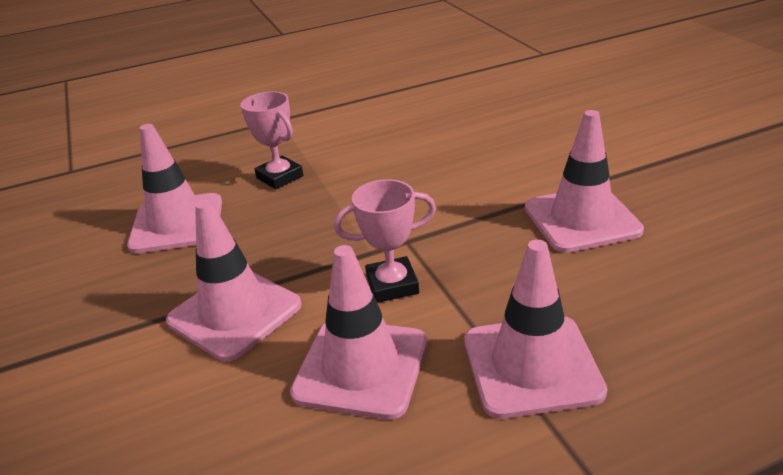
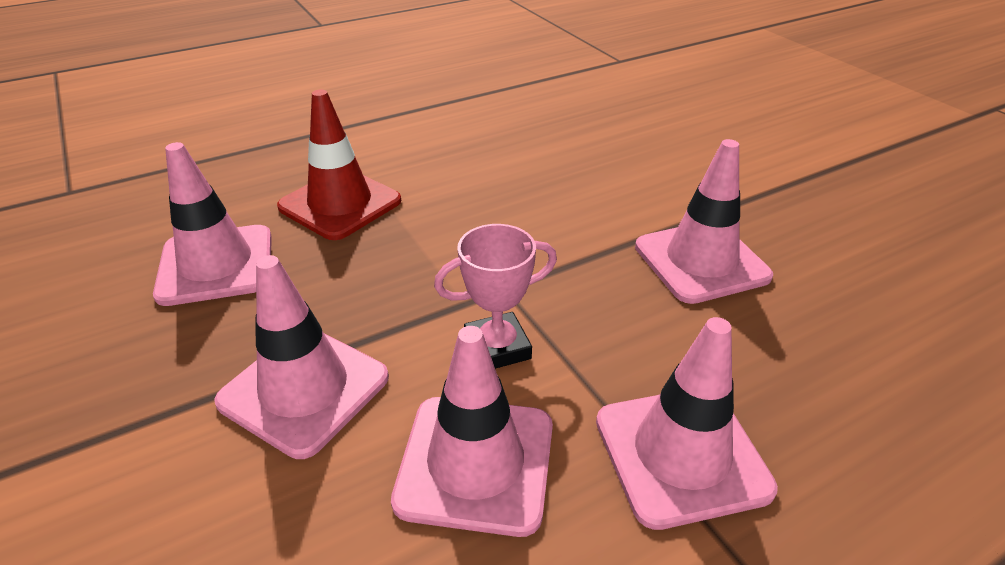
camera: 10 degrees left, 5 degrees up
(280, 177) = (340, 204): pink trophy -> red traffic cone

